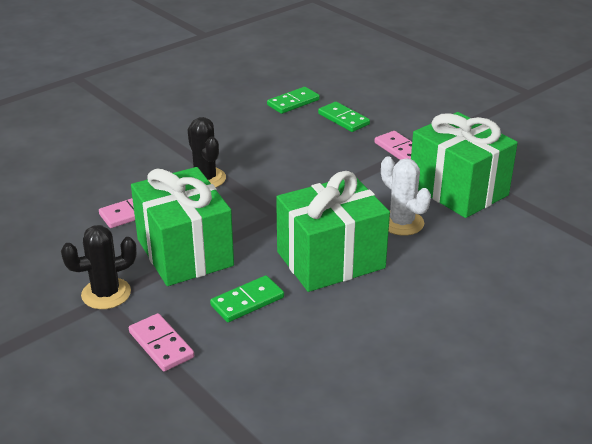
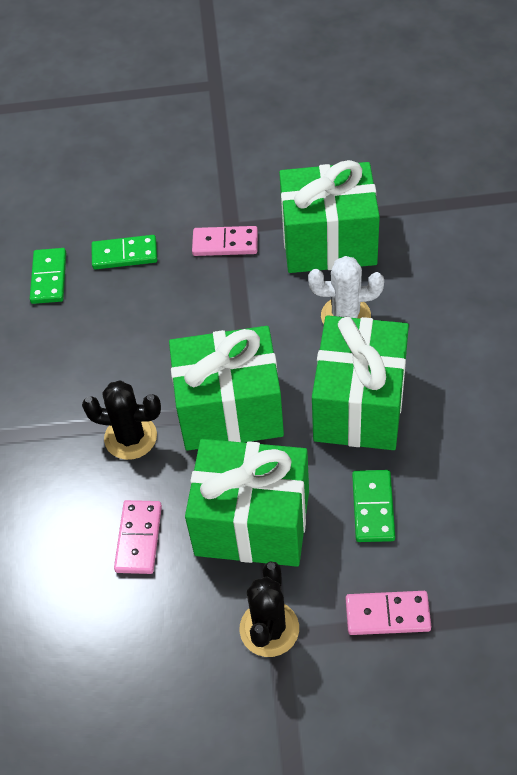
camera: 50 degrees left, 20 degrees up
(266, 207) = (230, 410): none -> green gift

